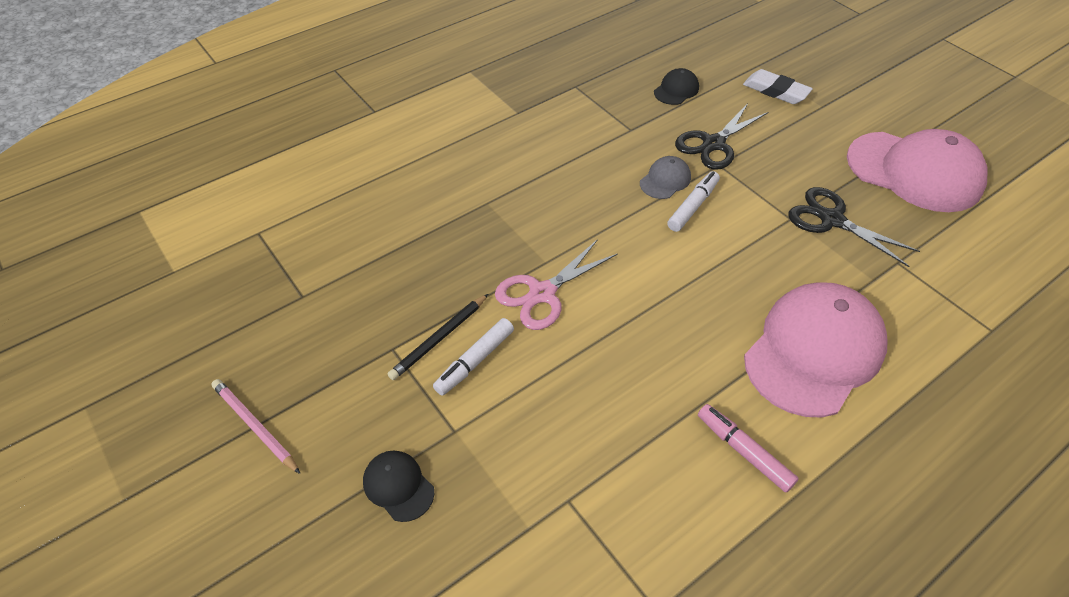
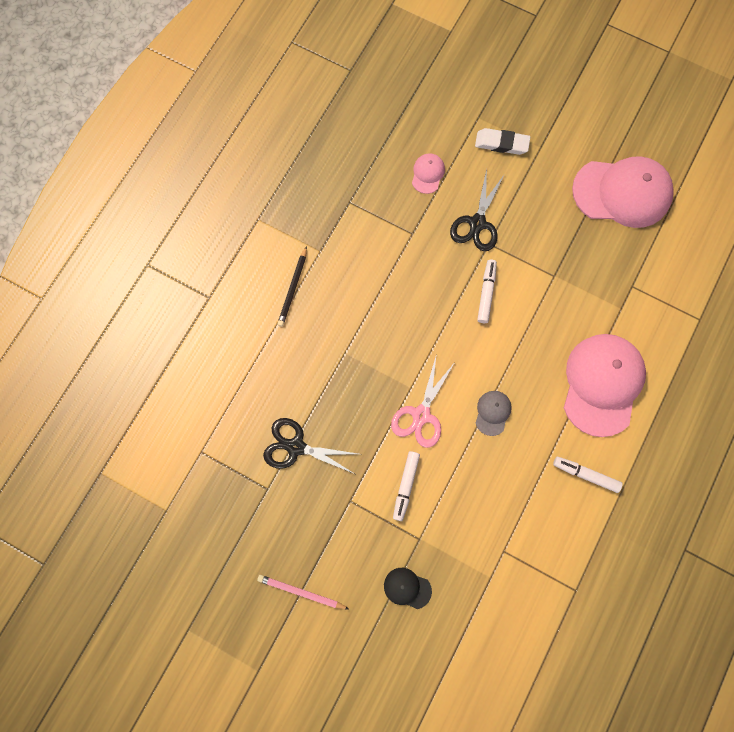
camera: 25 degrees left, 25 degrees up
(439, 338) = (375, 480): black pencil -> black pencil (293, 288)
(665, 180) = (458, 276): grey cap -> grey cap (492, 413)
(676, 90) = (427, 174): black cap -> pink cap
(744, 451) = (585, 474): pink marker -> white marker
(831, 220) = (580, 265): black scissors -> black scissors (295, 447)

